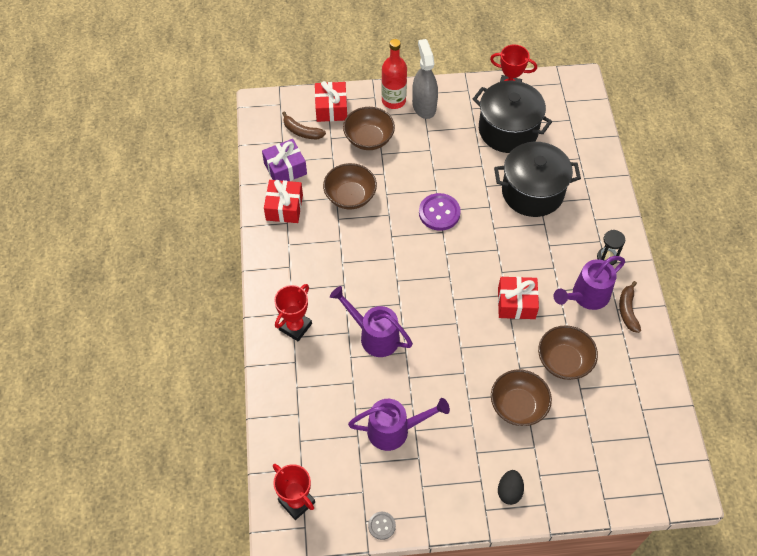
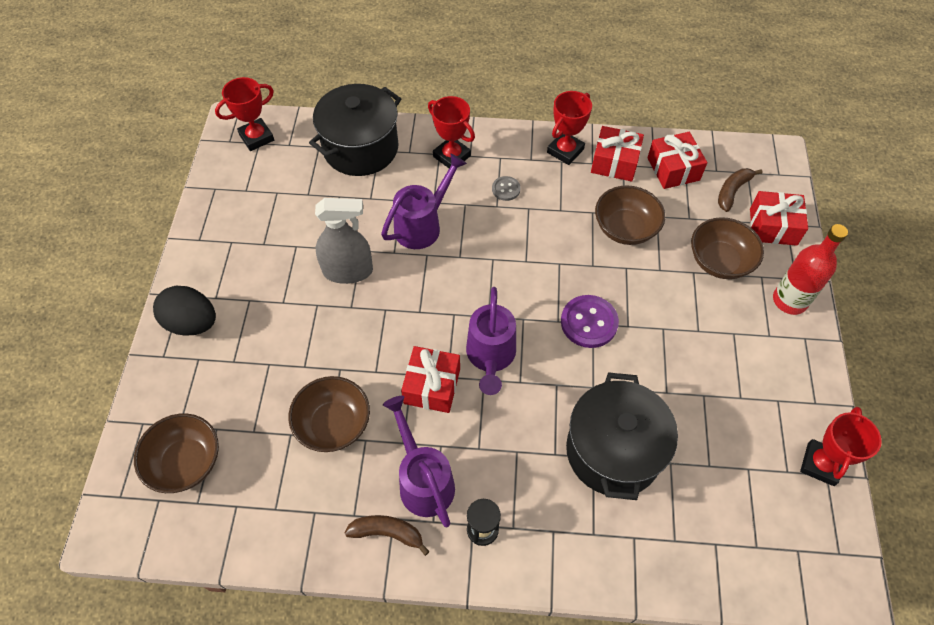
camera: 100 degrees right, 0 degrees up
(276, 243) = (565, 151): none -> red trophy
(285, 169) = (673, 169): purple gift -> red gift
(381, 526) = (204, 201): grey button -> grey button (506, 189)
(394, 430) = (302, 227): purple watering can -> purple watering can (490, 357)
(424, 106) = (780, 337): grey spray bottle -> grey spray bottle (348, 271)
(508, 130) = (734, 443): black pot -> black pot (361, 148)
(509, 491) = (192, 323): black egg -> black egg, size x1.59
(518, 406) = (290, 355): brown bowl -> brown bowl (186, 462)

